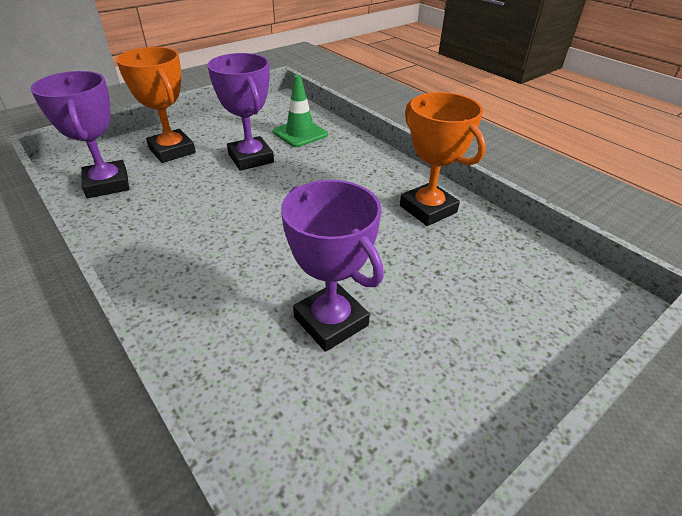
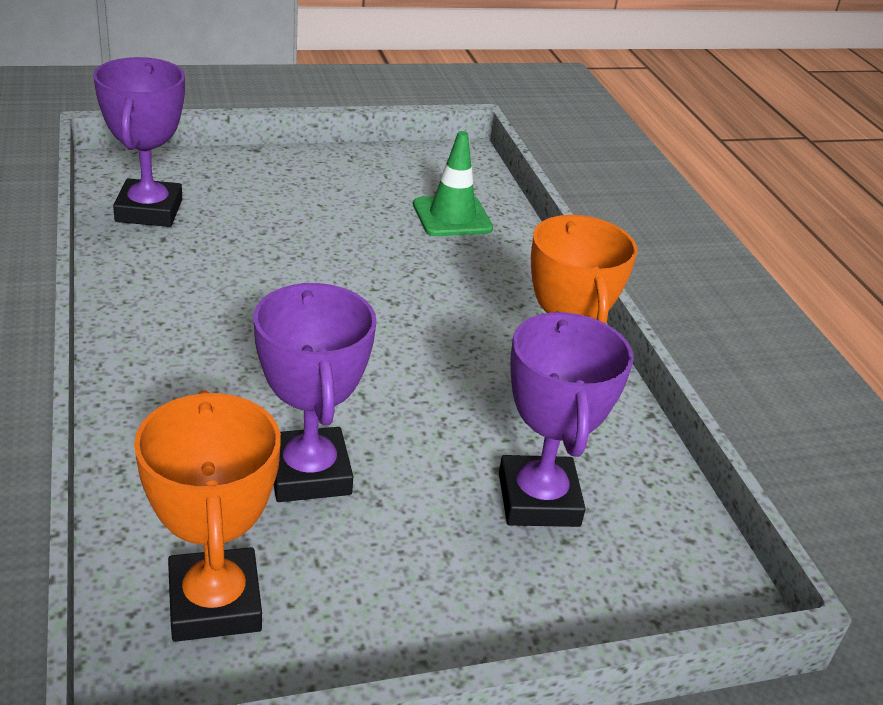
camera: 20 degrees right, 5 degrees down
(172, 151) = (257, 189): orange trophy -> orange trophy (214, 603)
(251, 158) = (355, 232): purple trophy -> purple trophy (538, 499)

